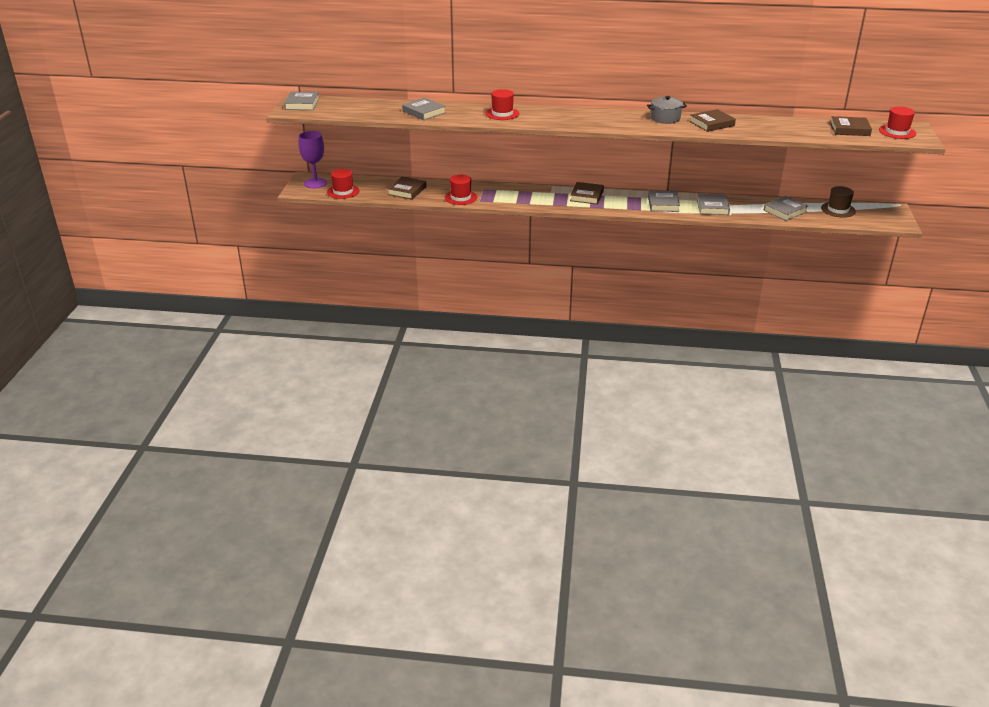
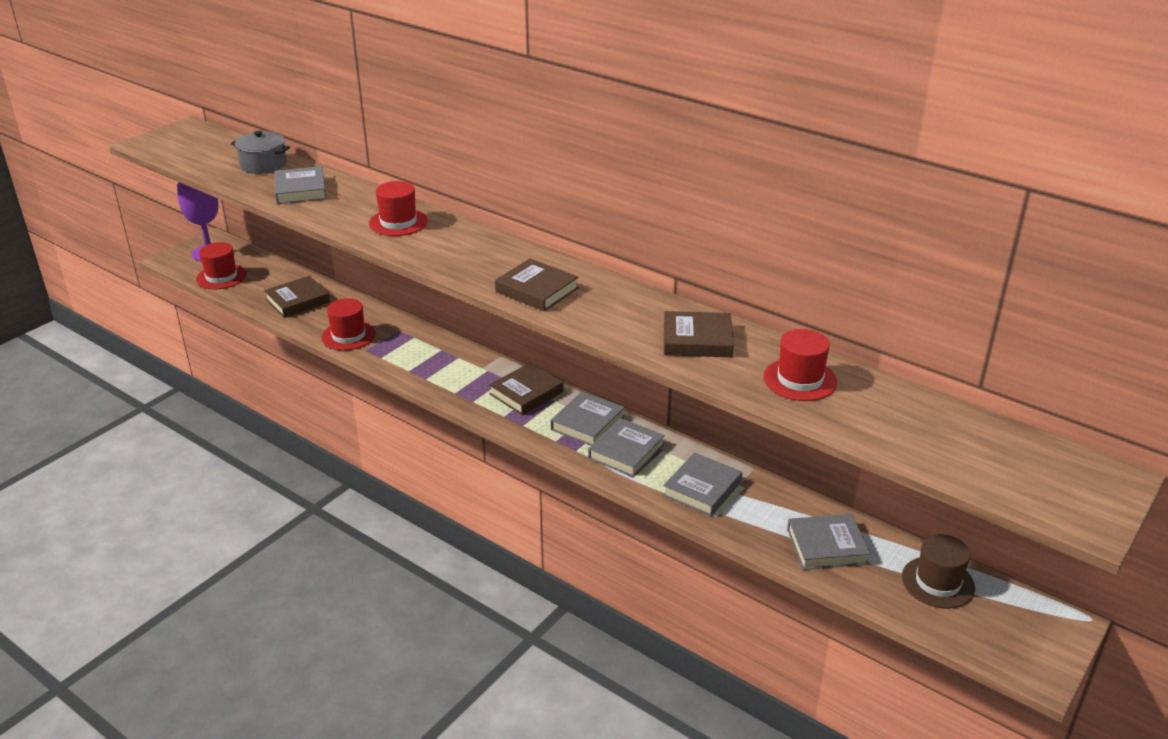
camera: 30 degrees right, 0 degrees up
(302, 104) = (181, 136): grey book -> grey book (587, 423)
(665, 118) = (632, 304): grey pot -> grey pot (263, 165)
(850, 129) = (954, 438): brown book -> brown book (536, 290)
(897, 132) = (1055, 478): red hat -> red hat (800, 380)

